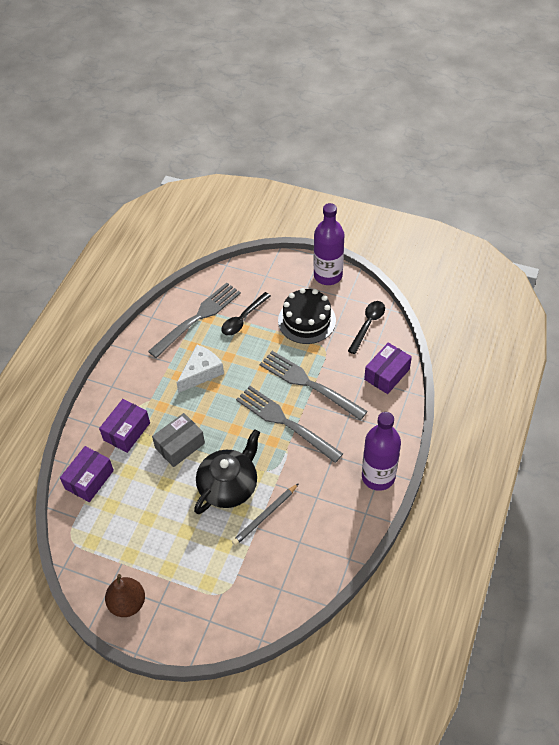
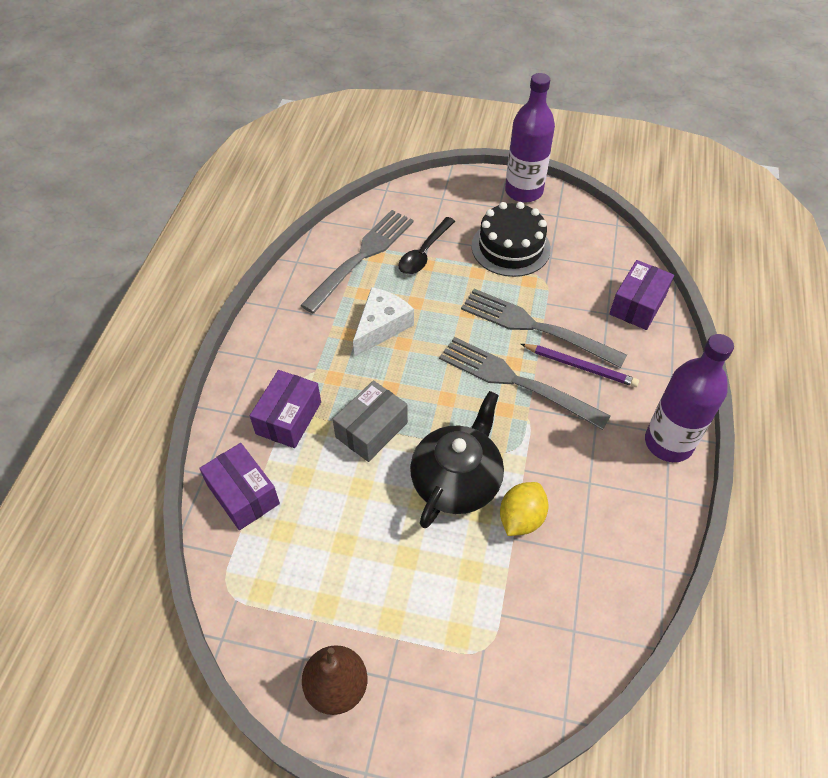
camera: 10 degrees left, 0 degrees up
(89, 479) = (243, 494): purple box -> purple box turned 60 degrees counterclockwise
(265, 515) = (521, 518): grey pencil -> yellow lemon
(332, 416) = (580, 367): none -> purple pencil
(368, 325) = (593, 245): black spoon -> none

